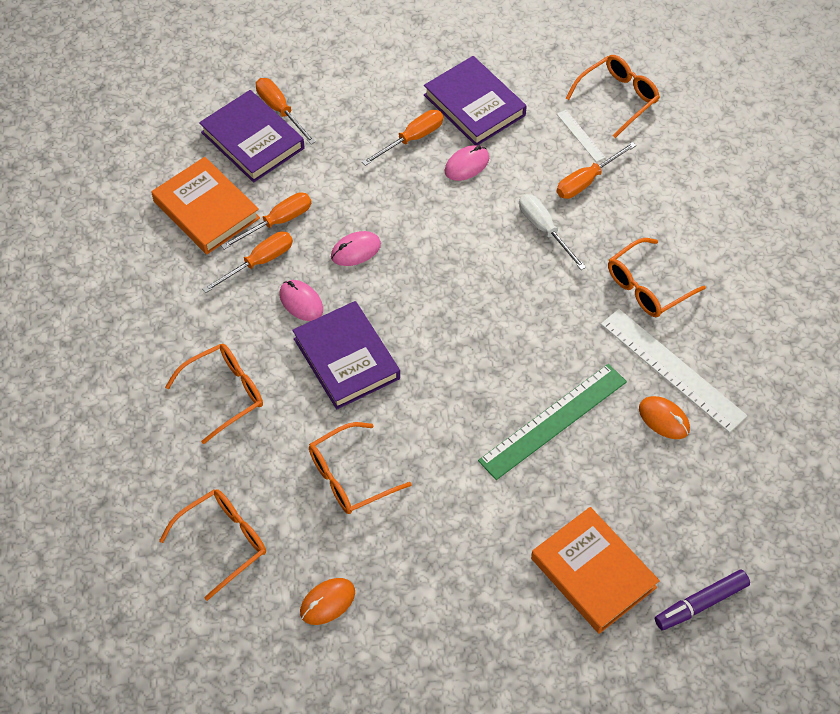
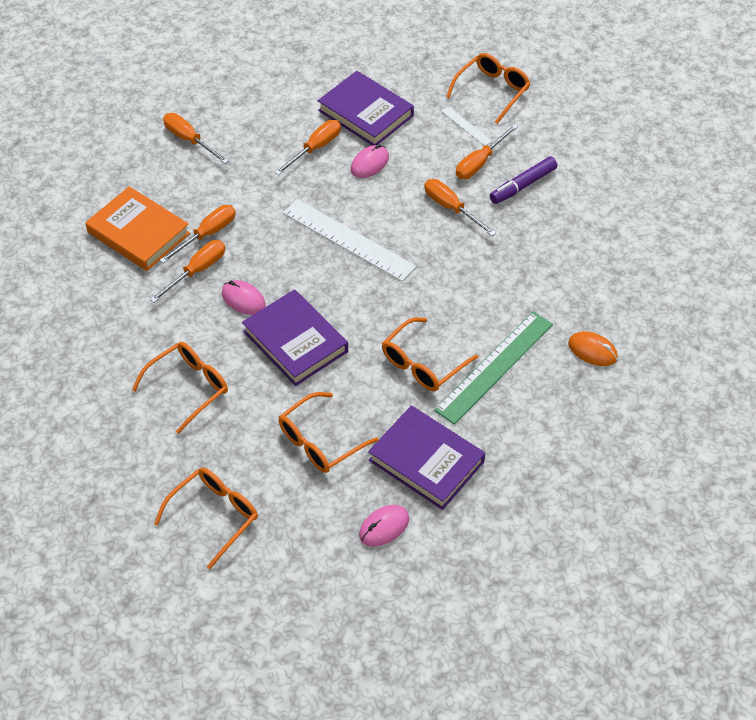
camera: 10 degrees left, 5 degrees down
(252, 140) = (169, 168): purple book -> purple book (426, 461)
(327, 602) = (323, 553): orange mouse -> none
(356, 250) = (284, 249): pink mouse -> pink mouse (384, 527)
(544, 229) = (451, 208): white screwdriver -> orange screwdriver
(593, 573) = (559, 489): orange book -> none
(647, 287) = (553, 243): orange glasses -> orange glasses (422, 364)
(672, 369) = (591, 308): white ruler -> white ruler (348, 239)
(700, 604) = (660, 500): purple marker -> purple marker (523, 185)

